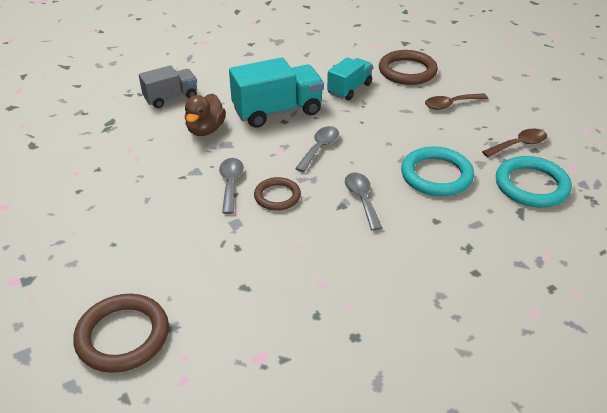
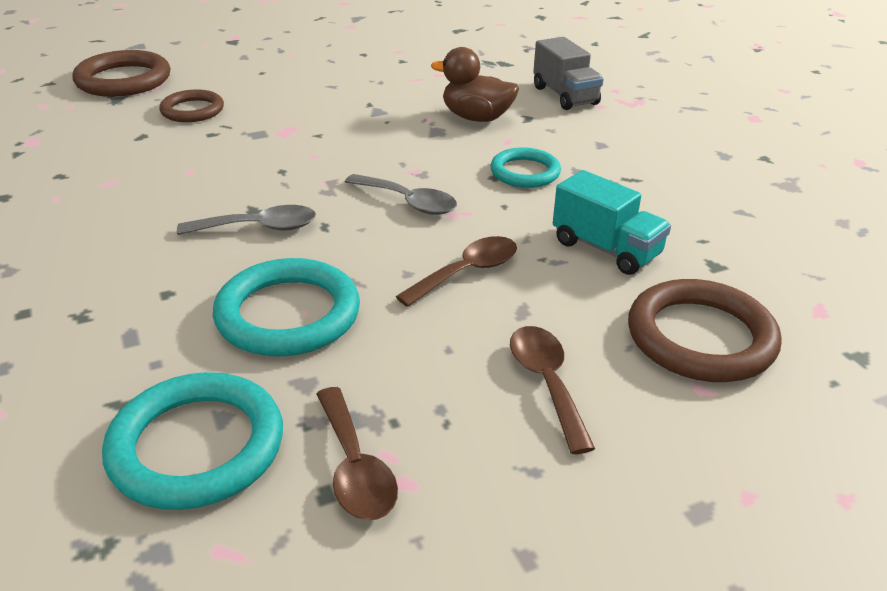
camera: 95 degrees right, 5 degrees down
(230, 184) = (341, 132): grey spoon -> none
(277, 111) = (525, 172): turquoise truck -> turquoise ring
(277, 196) = (299, 162): brown ring -> brown ring (192, 110)
(382, 126) = (467, 272): none -> brown spoon

